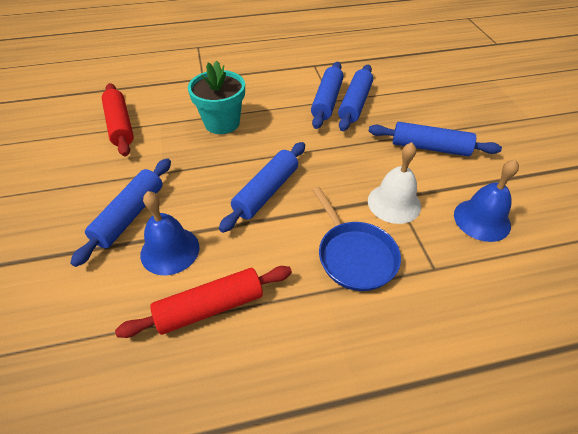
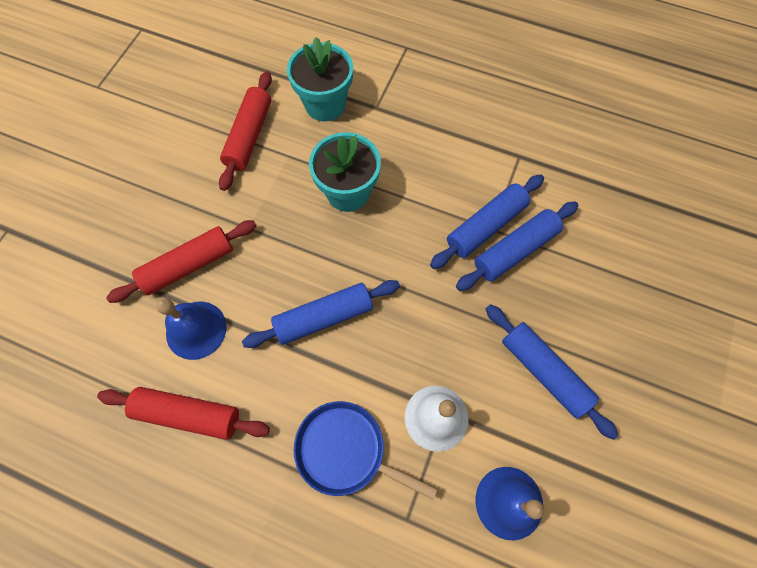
camera: 35 degrees right, 20 degrees up
(130, 215) = (189, 266): blue rolling pin -> red rolling pin
(165, 90) = (325, 105): none -> turquoise flower pot
(354, 255) = (346, 450): blue pan -> blue pan turned 105 degrees clockwise

